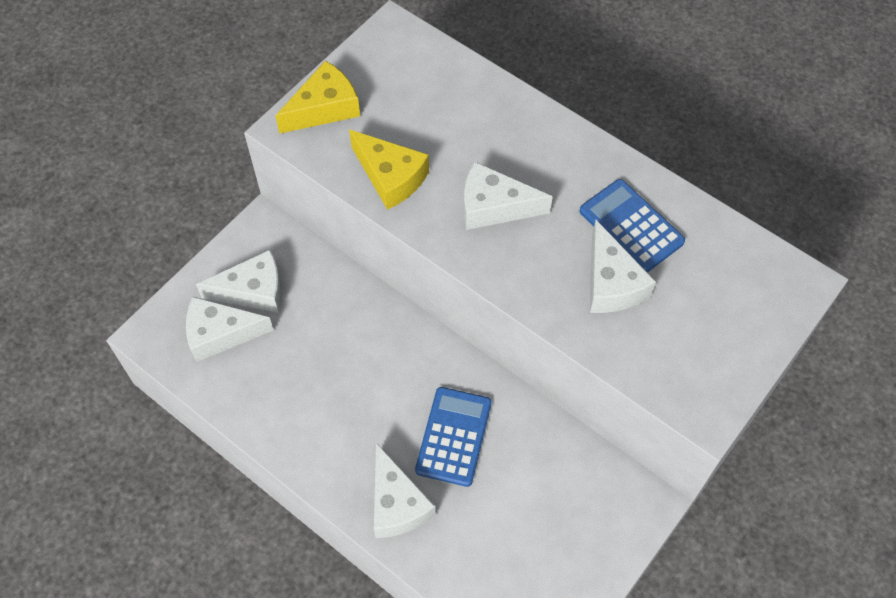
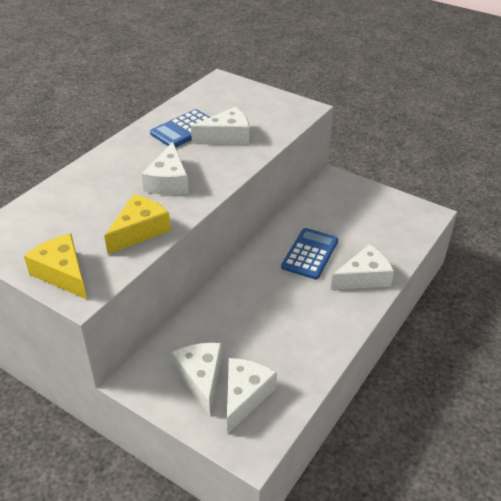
camera: 95 degrees left, 20 degrees down
(220, 333) = (245, 396): white cheese -> white cheese turned 150 degrees counterclockwise
(454, 436) = (310, 254): blue calculator -> blue calculator turned 105 degrees clockwise

